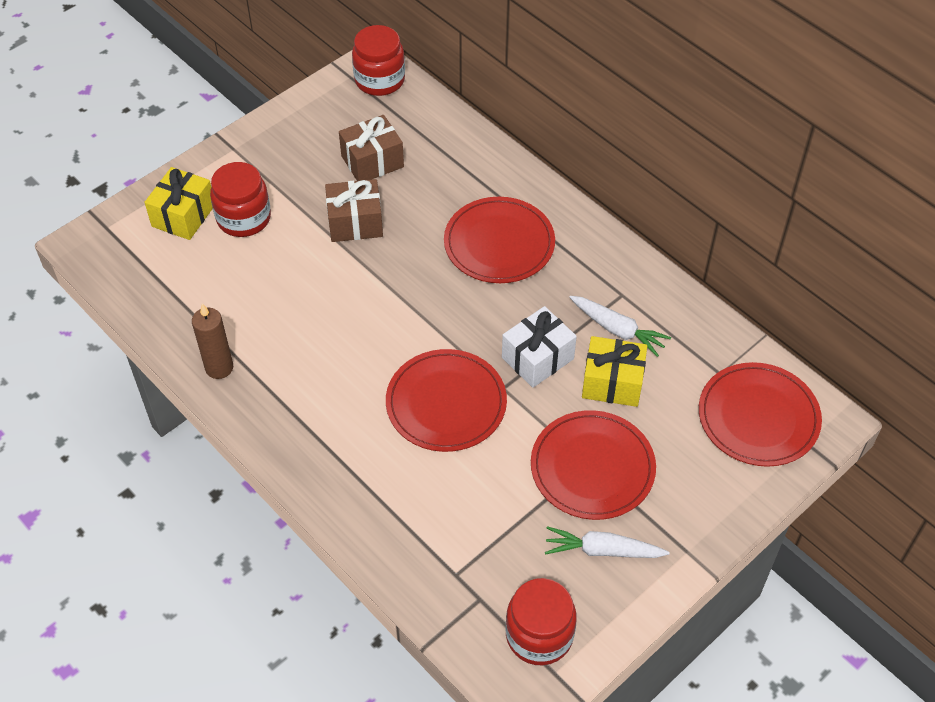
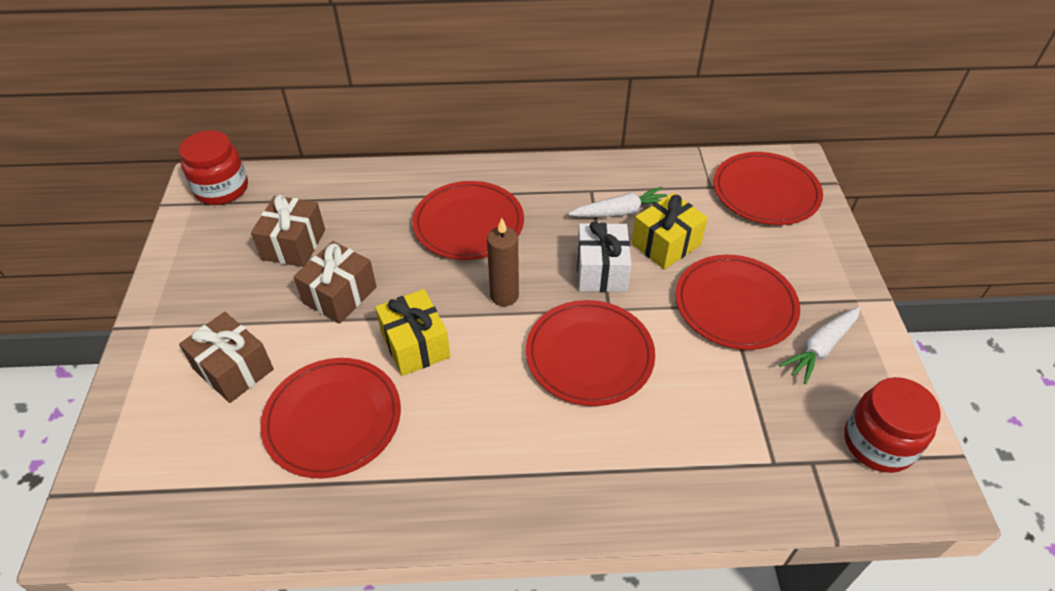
camera: 50 degrees left, 5 degrees down
(183, 215) = (168, 415): yellow gift -> yellow gift (415, 345)
(219, 368) = (376, 504): brown candle -> brown candle (504, 295)
(244, 218) = (234, 369): red jar -> brown gift
(256, 298) = (333, 419): none -> red plate

